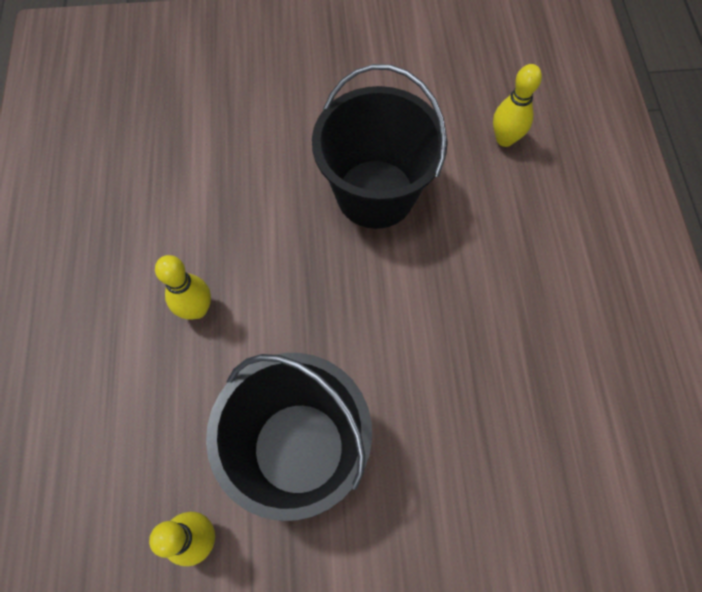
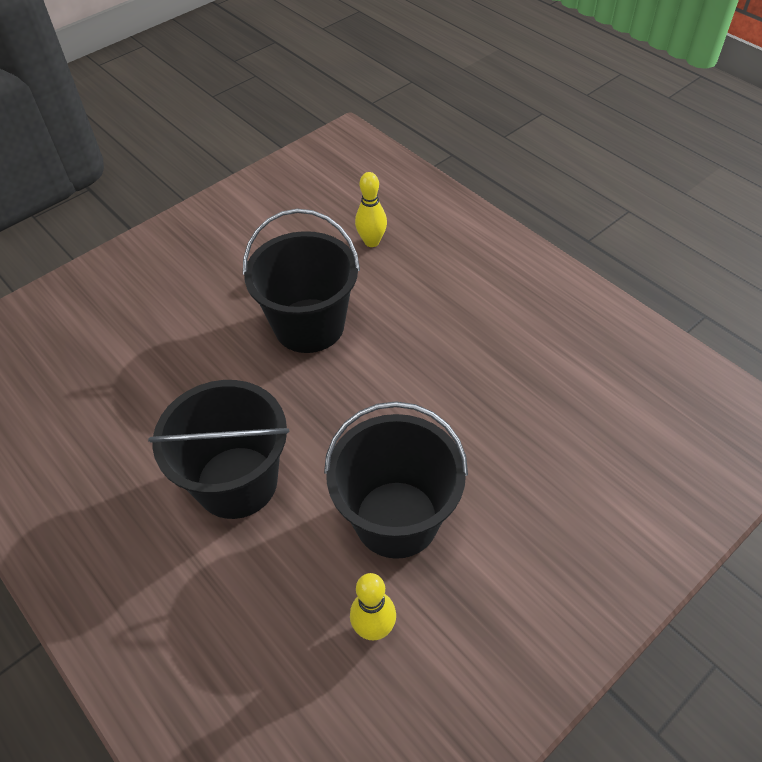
camera: 35 degrees left, 15 degrees down
(197, 309) = (237, 482): yellow bowling pin -> black bucket

